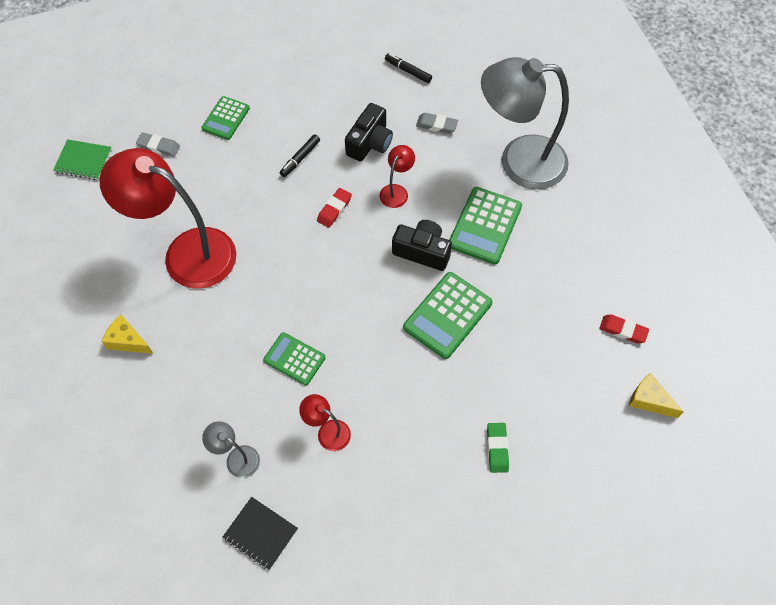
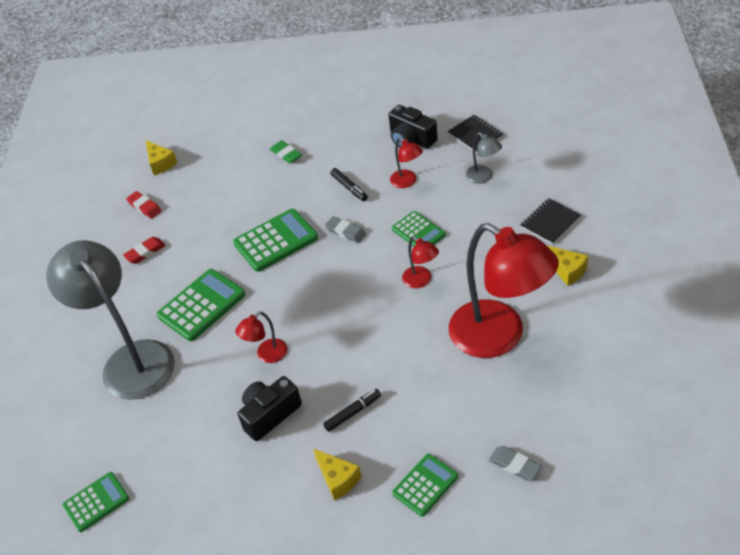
camera: 155 degrees left, 15 degrees down
(83, 161) = (610, 467): green notebook -> none
(150, 402) = (550, 222): none -> black notebook
(275, 298) = (421, 281): none -> red lamp
(294, 108) = (338, 479): none -> yellow cheese
(334, 209) = (337, 349): red eraser -> red eraser (145, 252)
(408, 71) = (182, 499): black marker -> black marker (349, 188)
(422, 251) = (270, 294): black camera -> black camera (411, 139)
(436, 125) = (188, 419): grey eraser -> grey eraser (345, 232)
(472, 55) = (96, 502): none -> green calculator
(497, 448) = (286, 154): green eraser -> green eraser turned 60 degrees counterclockwise
(519, 161) = (131, 359): grey lamp -> grey lamp turned 150 degrees counterclockwise

